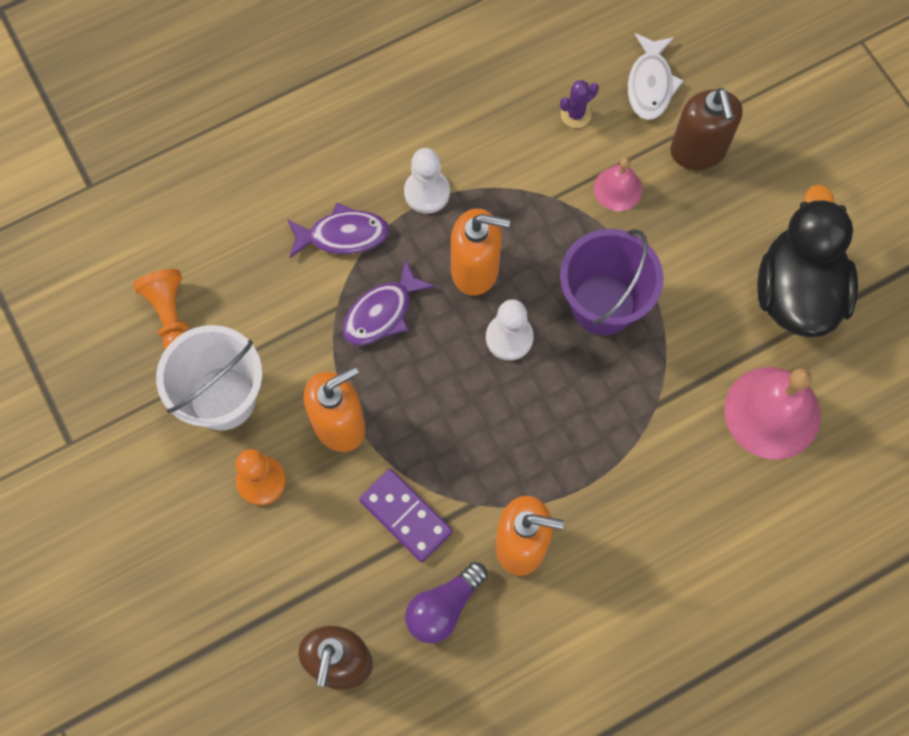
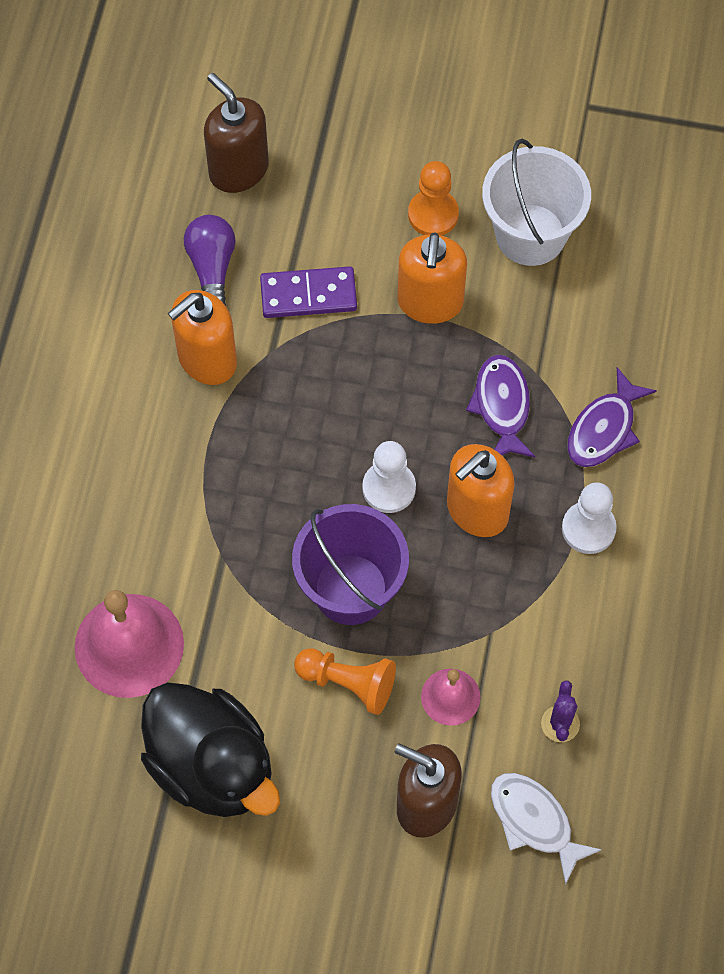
camera: 130 degrees right, 5 degrees down
(170, 316) = (640, 245): orange pawn -> orange pawn (348, 683)

